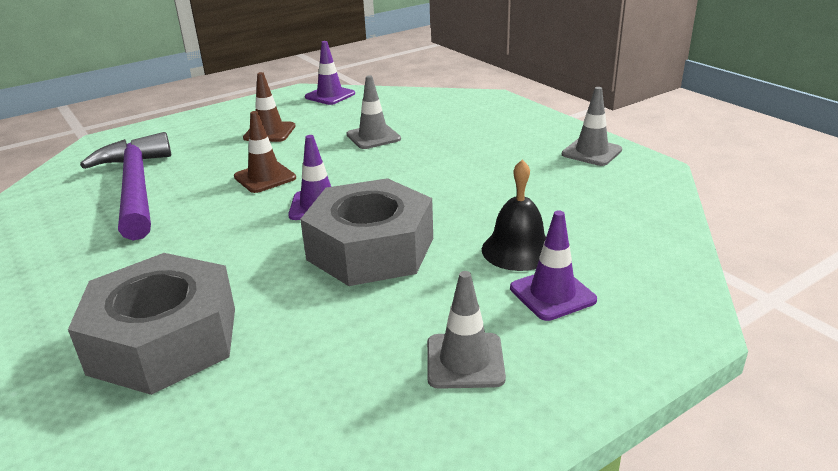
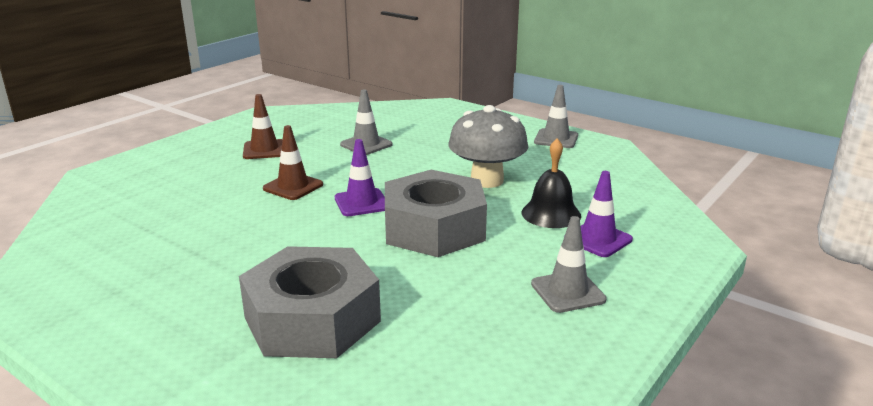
camera: 20 degrees left, 5 degrees down
(136, 187) = (171, 209): purple hammer -> none
(330, 95) = (296, 114): purple traffic cone -> none
(472, 196) = (487, 180): none -> grey mushroom

